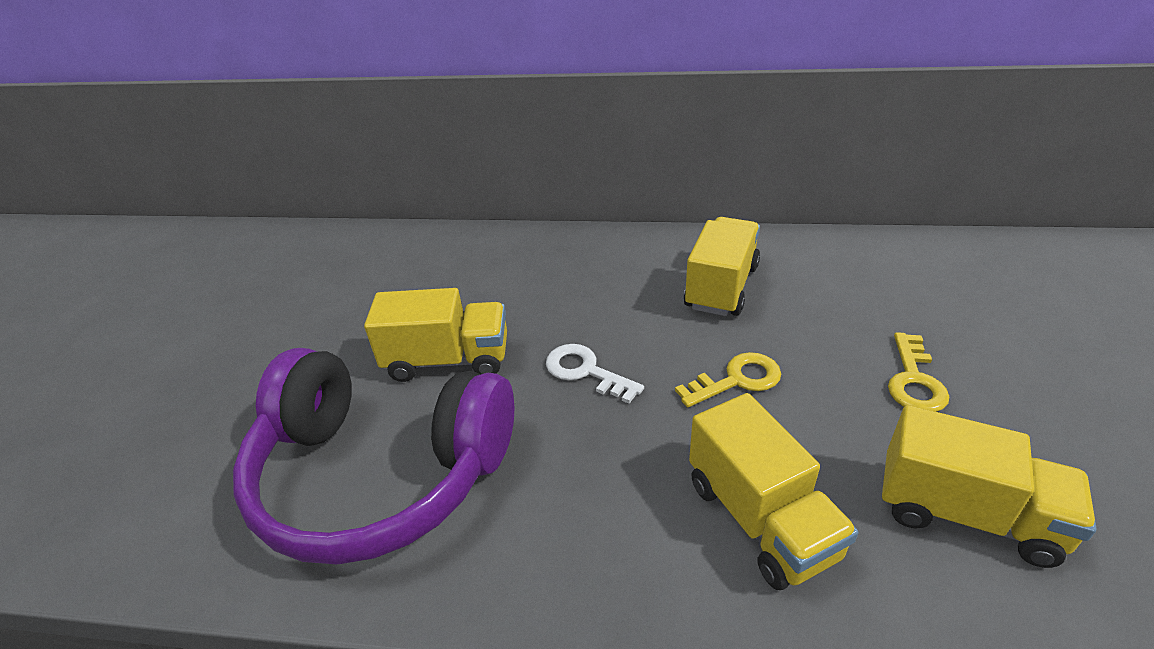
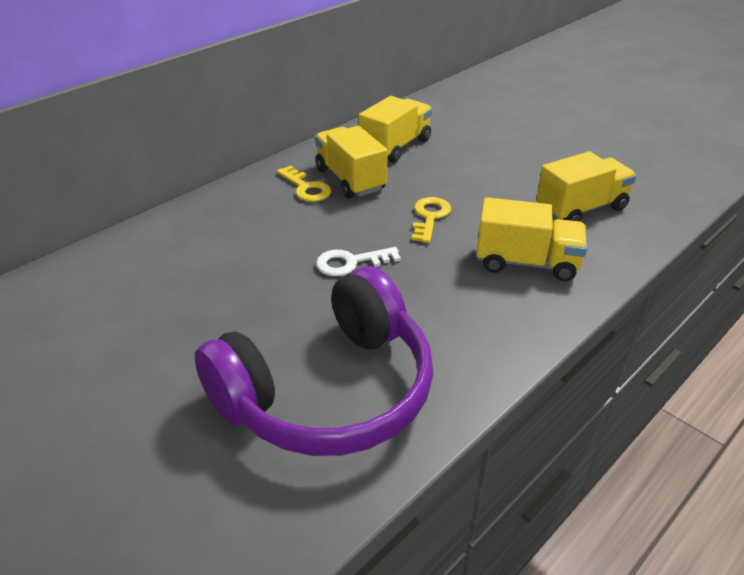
camera: 55 degrees left, 0 degrees up
(448, 360) = (255, 314): yellow truck -> yellow truck (395, 147)
(914, 380) = (496, 171): yellow key -> yellow key (306, 188)

